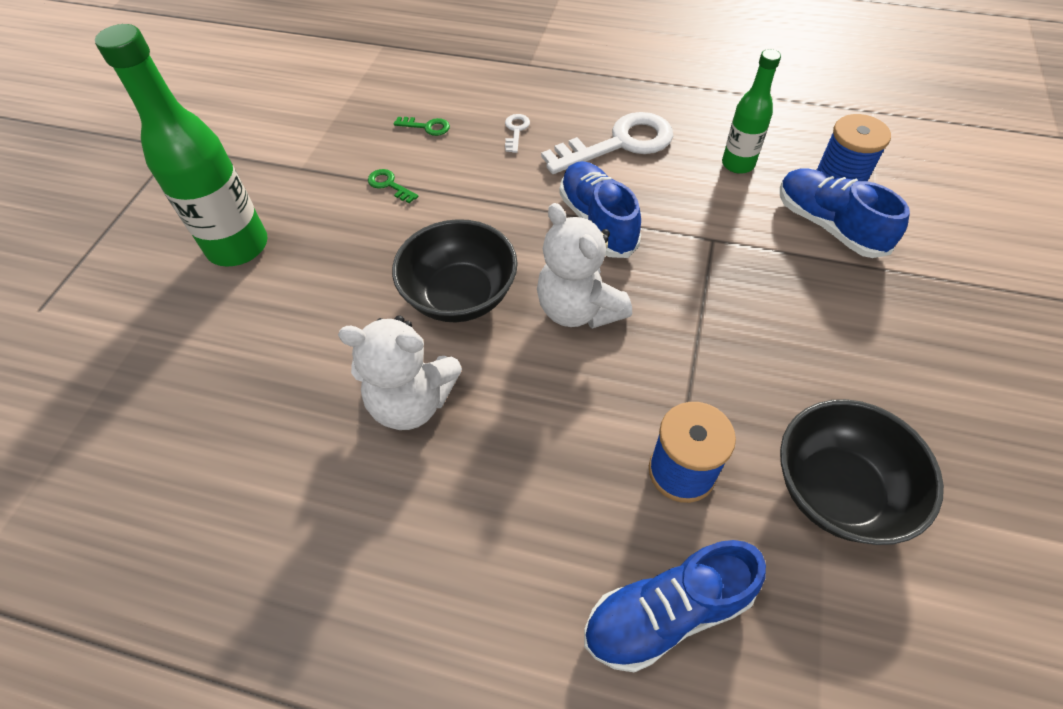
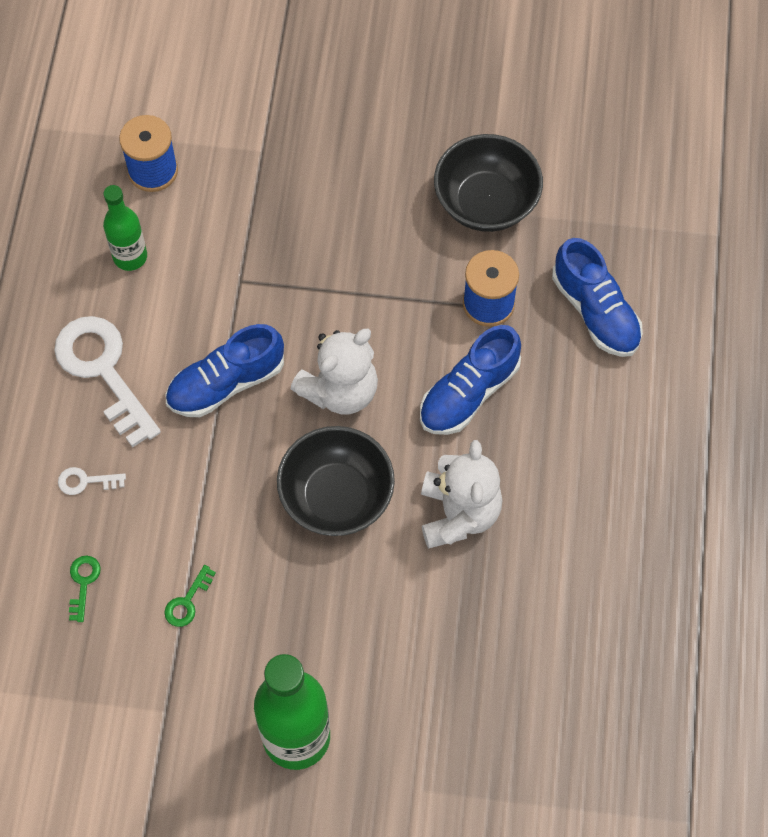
camera: 100 degrees left, 10 degrees up
(828, 225) = (213, 184): blue shoe -> blue shoe (468, 393)

